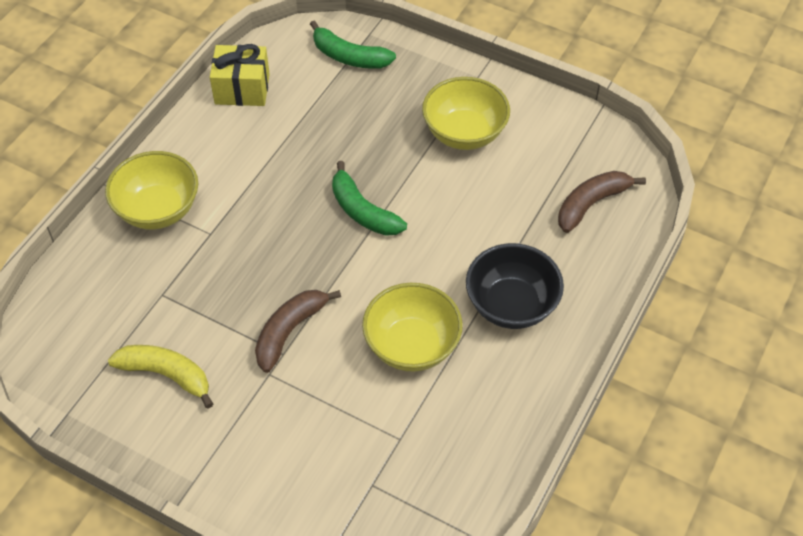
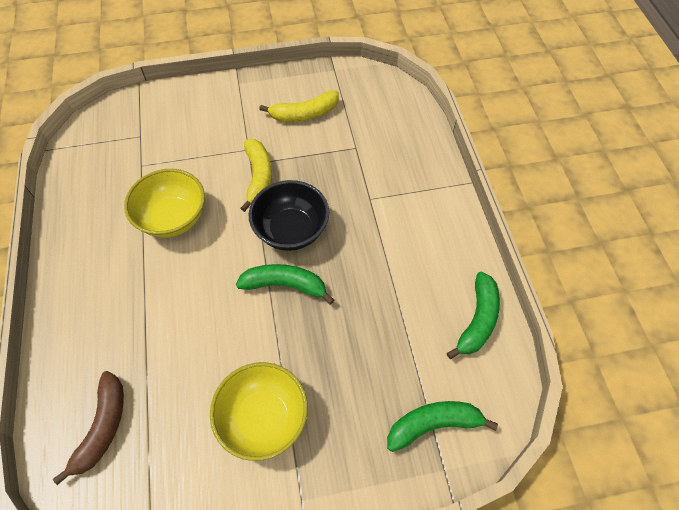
camera: 140 degrees right, 5 degrees up
(158, 210) = (419, 190): yellow bowl -> none
(242, 89) = (477, 320): yellow gift -> green banana
(289, 332) = (258, 177): brown banana -> yellow banana
(511, 305) = (121, 290): black bowl -> black bowl (291, 230)

